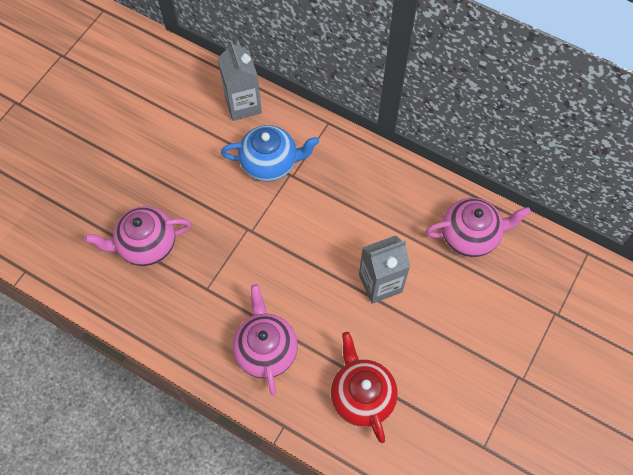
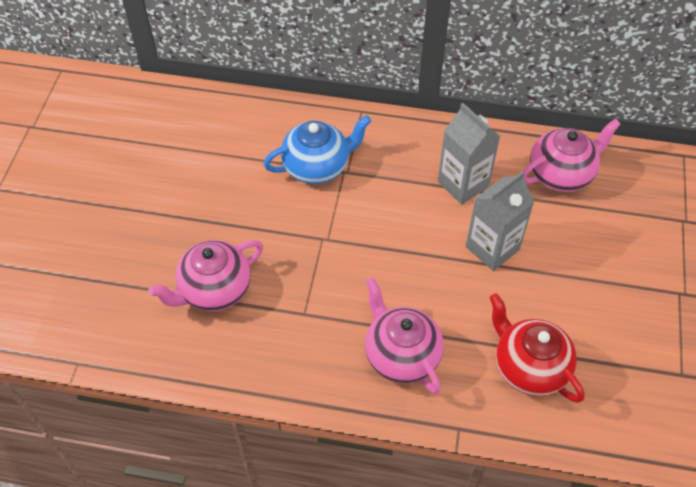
camera: 20 degrees left, 10 degrees down
(243, 105) = (261, 119): grey carton -> grey carton (463, 184)

